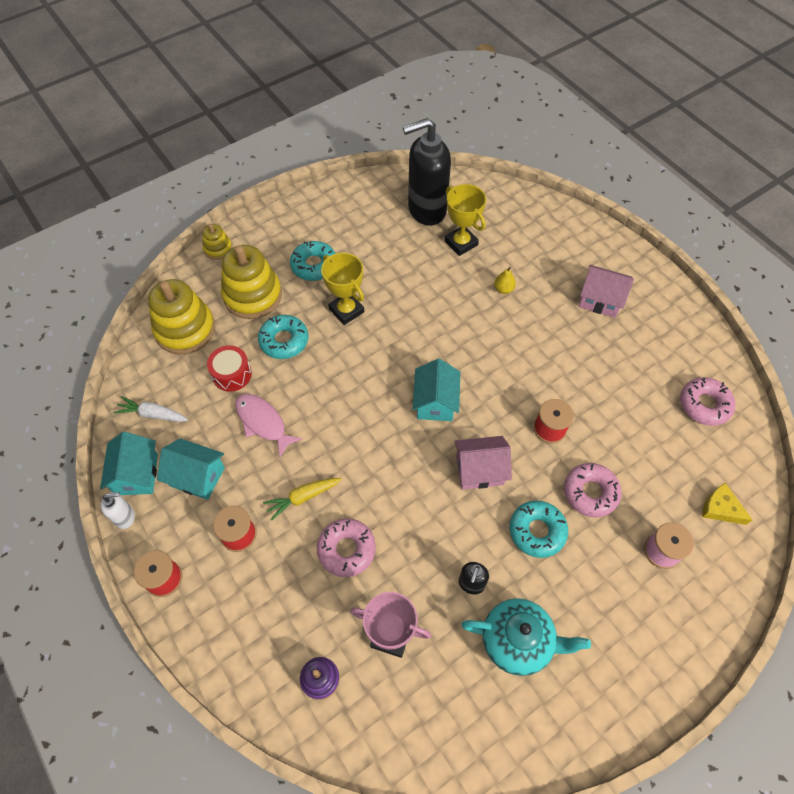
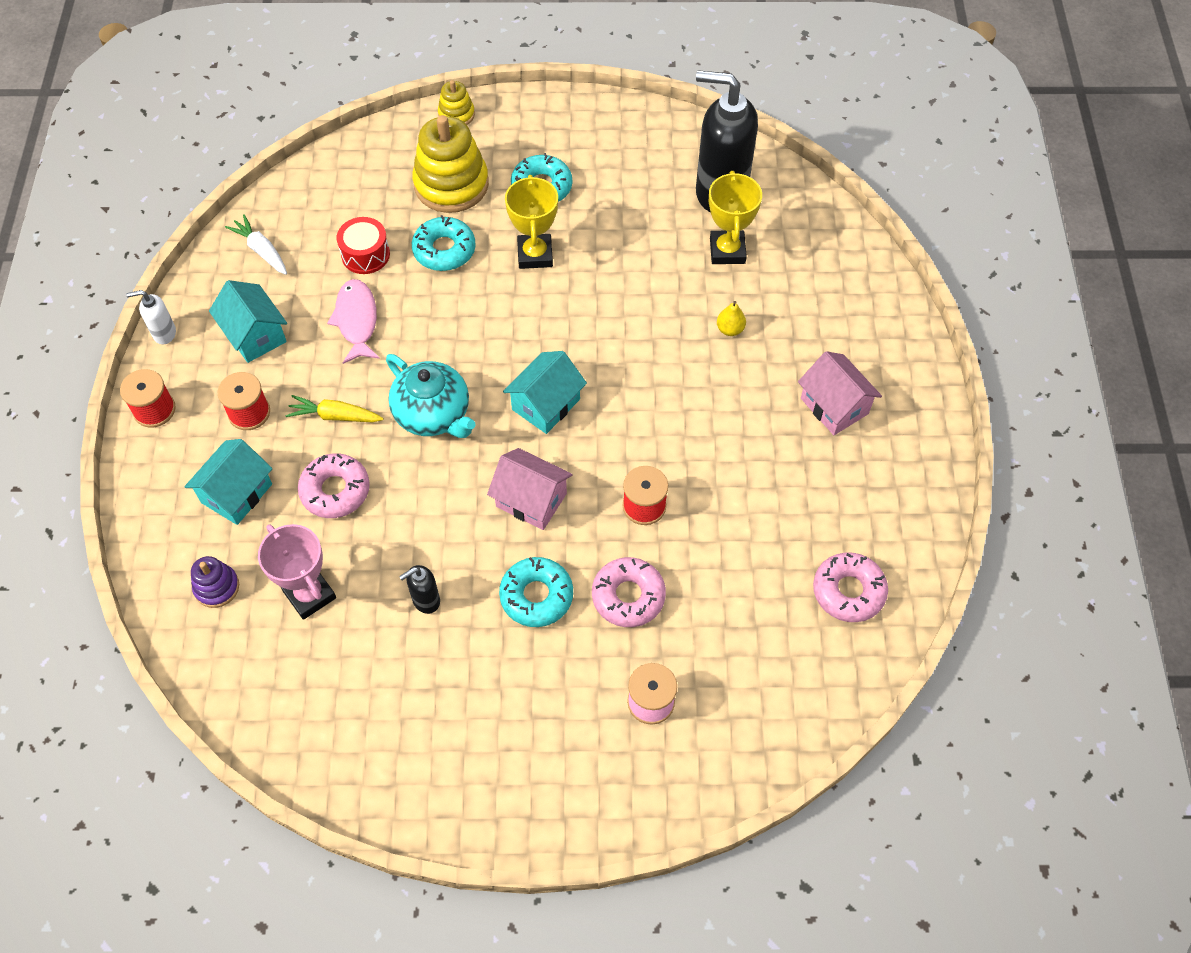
camera: 35 degrees right, 0 degrees up
(125, 517) = (164, 333): white soap dispenser -> white soap dispenser turned 150 degrees clockwise
(137, 474) = (204, 299): turquoise house -> turquoise house (237, 493)
(185, 329) = (357, 183): yellow stacking toy -> none
(518, 641) = (424, 682): turquoise teapot -> turquoise teapot (433, 414)
(720, 508) = (759, 705): yellow cheese -> none

